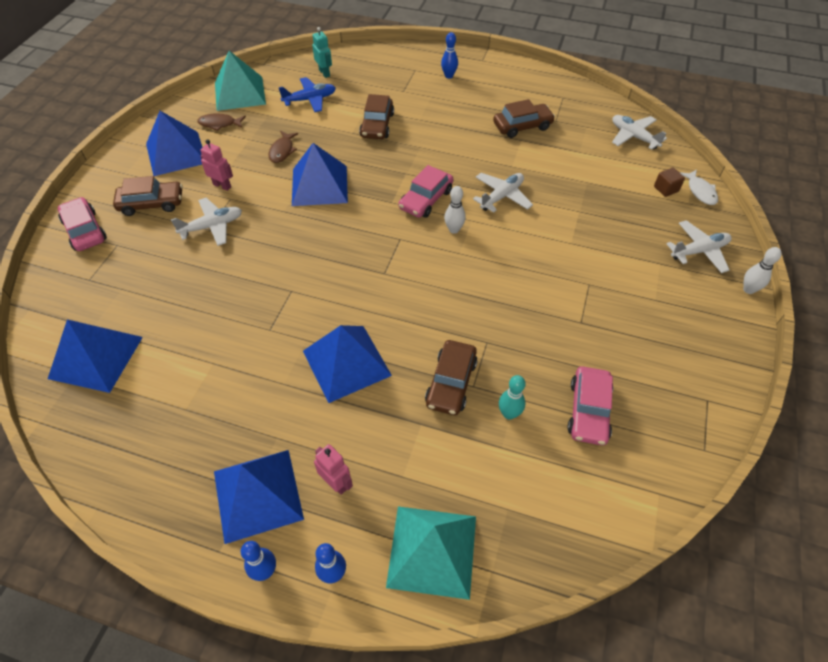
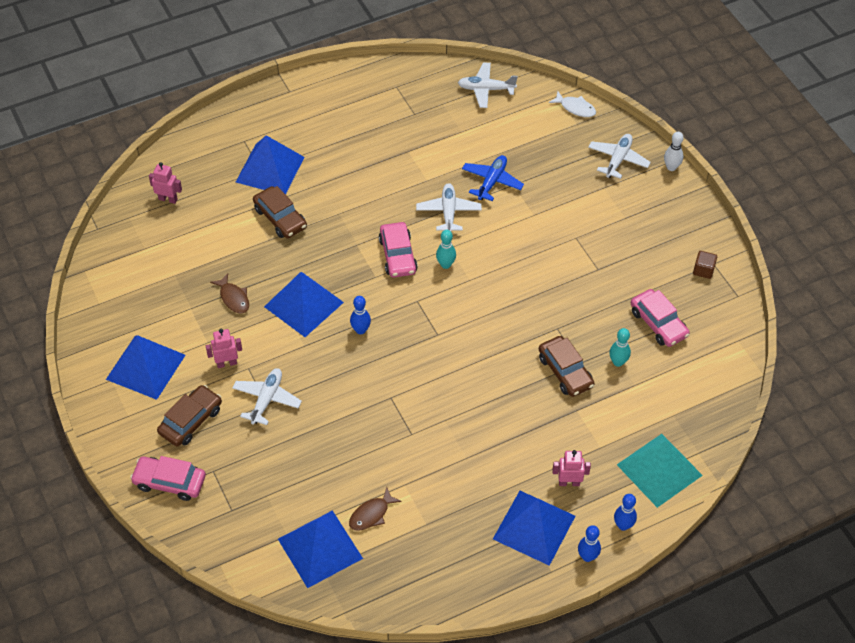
camera: 45 degrees left, 0 degrees up
(219, 124) = (144, 314): brown fish -> brown fish (371, 514)
(240, 93) = (118, 273): turquoise pyramid -> none
(310, 100) = (191, 234): blue plane -> blue plane (492, 181)
(324, 73) = (168, 199): turquoise robot -> pink robot
(346, 362) = (488, 412): blue pyramid -> blue pyramid (270, 169)
(449, 76) = (280, 127): blue bowling pin -> blue bowling pin (360, 330)
(454, 229) = (445, 264): white bowling pin -> turquoise bowling pin
(522, 126) = (395, 137): brown car -> none
(666, 189) = (551, 122): brown cube -> brown cube (703, 270)

